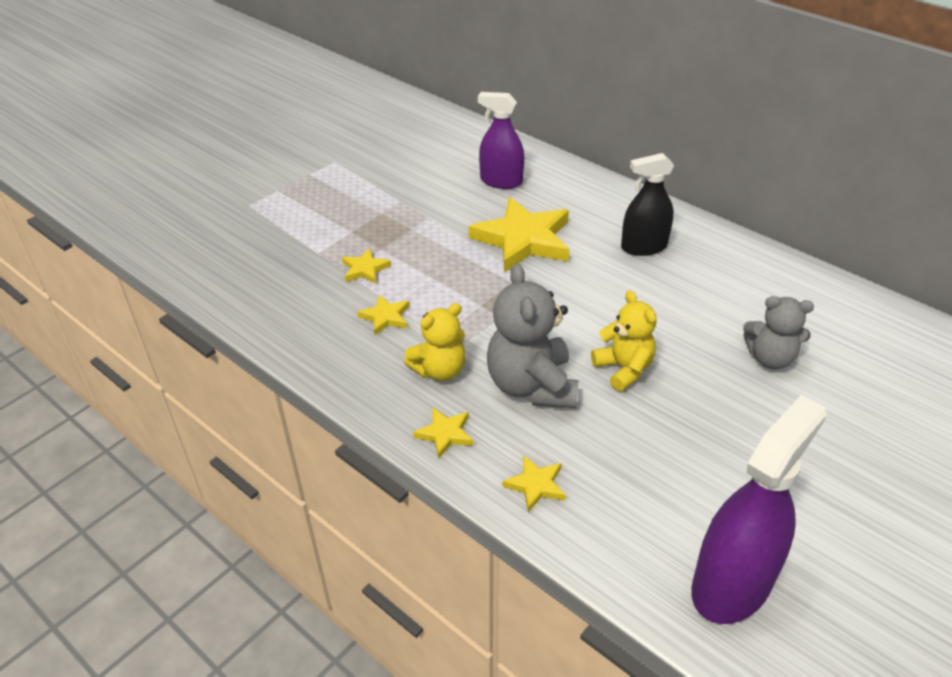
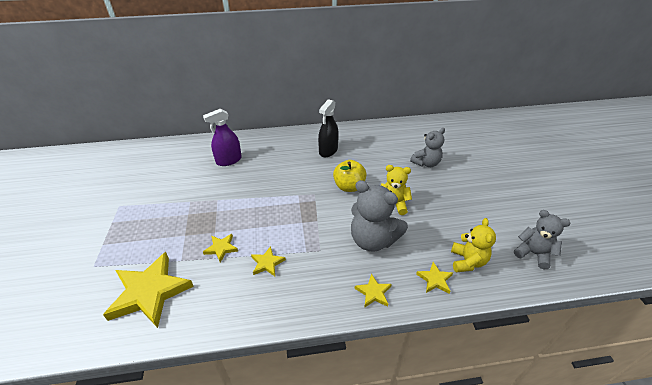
camera: 50 degrees left, 0 degrees up
(439, 370) = (328, 266): yellow teddy bear -> yellow teddy bear (467, 261)
(523, 239) = (277, 180): yellow star -> yellow star (150, 292)
(600, 308) = (349, 186): none -> yellow apple
(731, 584) = (533, 253): purple spray bottle -> grey teddy bear

